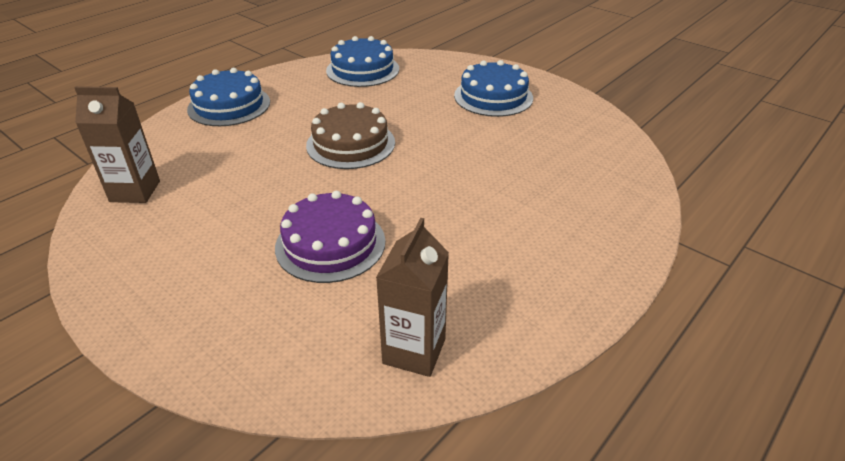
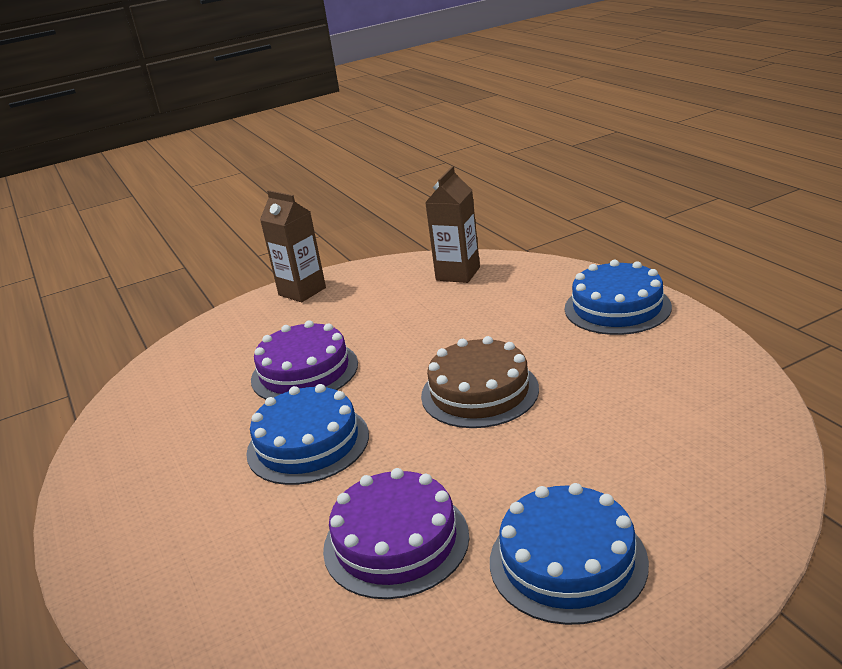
camera: 115 degrees right, 10 degrees down
(362, 70) = (716, 416): blue cake -> blue cake (308, 443)
(414, 351) = (146, 406): brown carton -> brown carton (302, 291)
(511, 145) = (396, 541): none -> purple cake

